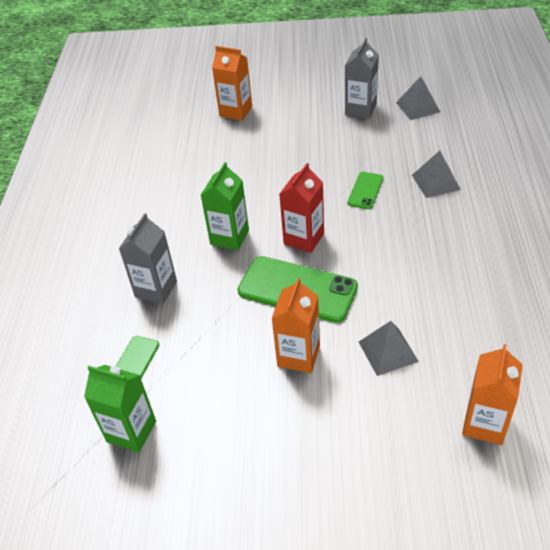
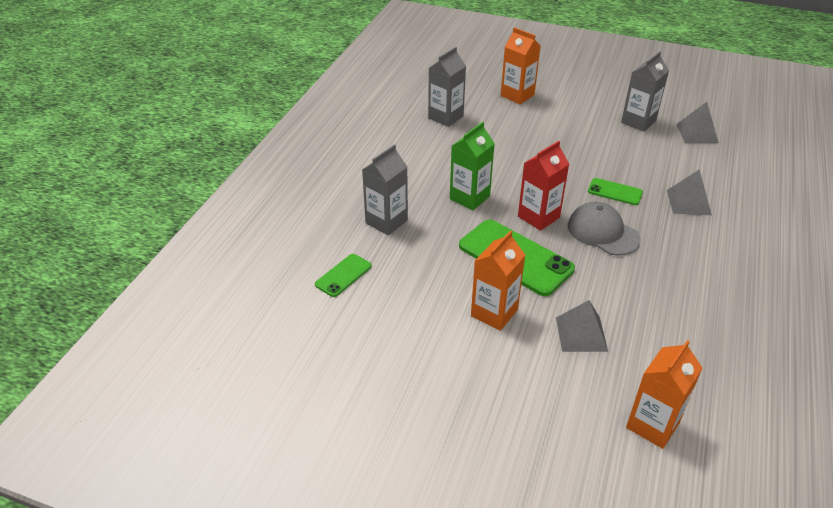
camera: 15 degrees right, 5 degrees down
(131, 431) = (319, 329): green carton -> none
(173, 154) = (445, 117): none -> grey carton
(365, 190) = (615, 192): green phone -> green phone turned 75 degrees clockwise
(369, 237) = (603, 232): none -> grey cap

